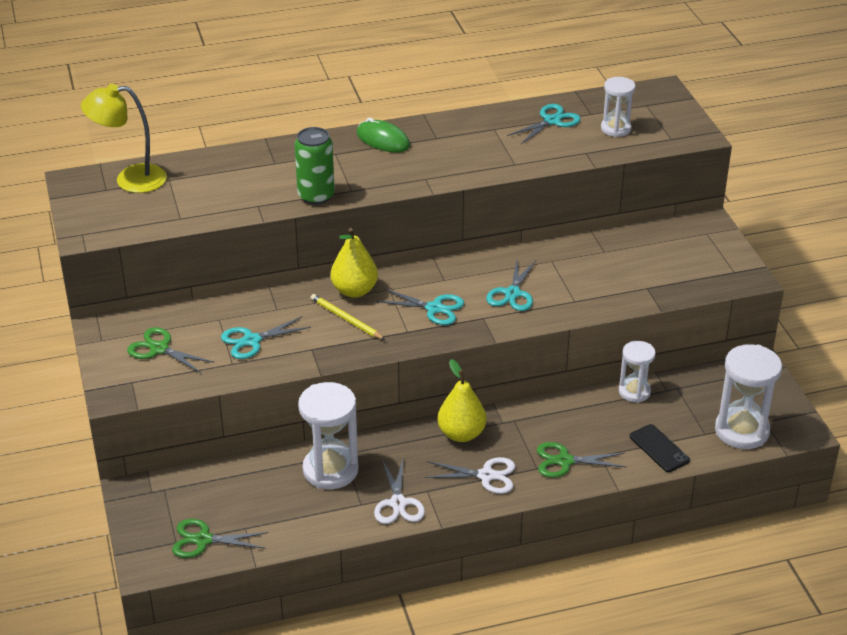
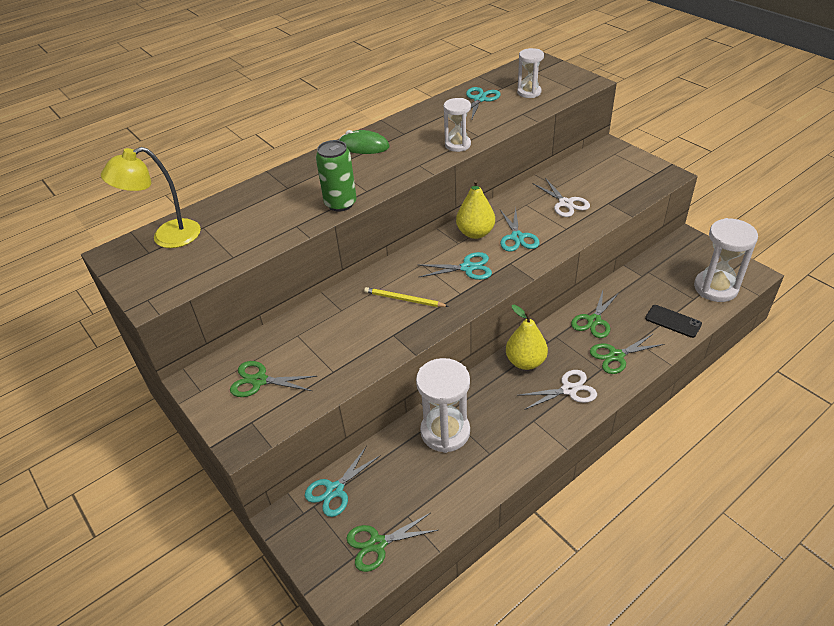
camera: 20 degrees left, 5 degrees up
(251, 340) = (337, 345): turquoise scissors -> turquoise scissors (334, 490)
(354, 290) = (395, 274): yellow pear -> yellow pear (475, 233)
(398, 503) = (519, 441): white scissors -> white scissors (565, 203)
(569, 419) = (594, 321): none -> green scissors
(634, 392) = (622, 284): white hourglass -> white hourglass (457, 145)

